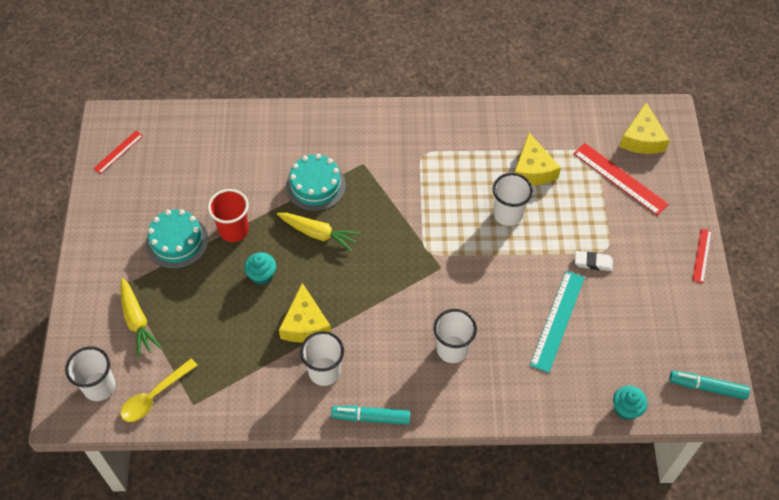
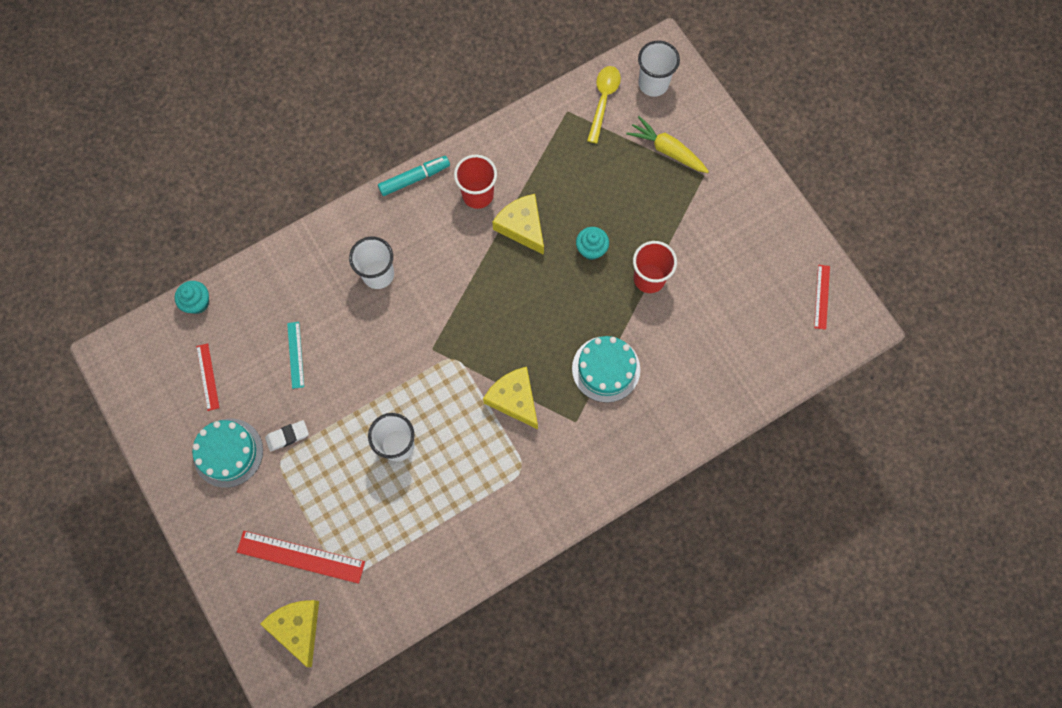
camera: 150 degrees right, 15 degrees up
(177, 241) = (691, 238): turquoise cake -> turquoise cake (228, 452)
(318, 234) = (568, 319): yellow carrot -> none
(324, 371) = (478, 195): white cup -> red cup
(532, 169) = (398, 515): yellow cheese -> yellow cheese (514, 399)
(557, 320) = (295, 355): turquoise ruler -> turquoise ruler, size x0.57
(702, 255) = (180, 506): red ruler -> red ruler (207, 377)
(707, 387) = (130, 363): turquoise marker -> none

